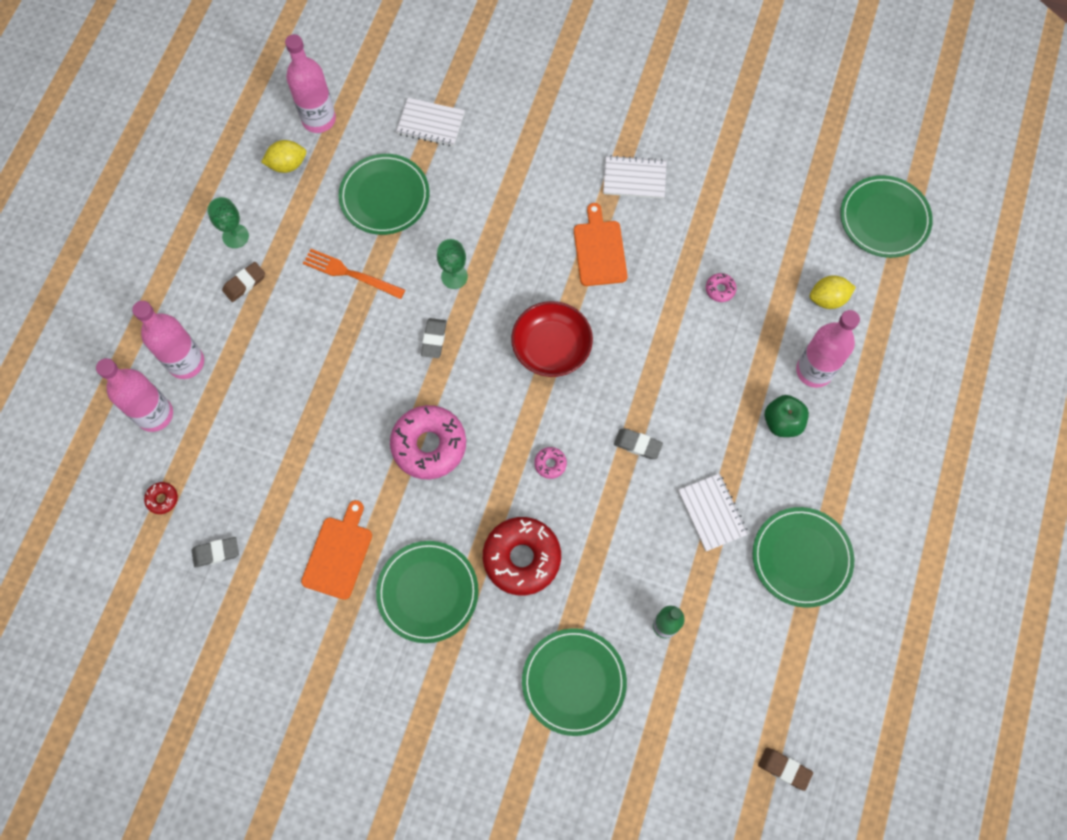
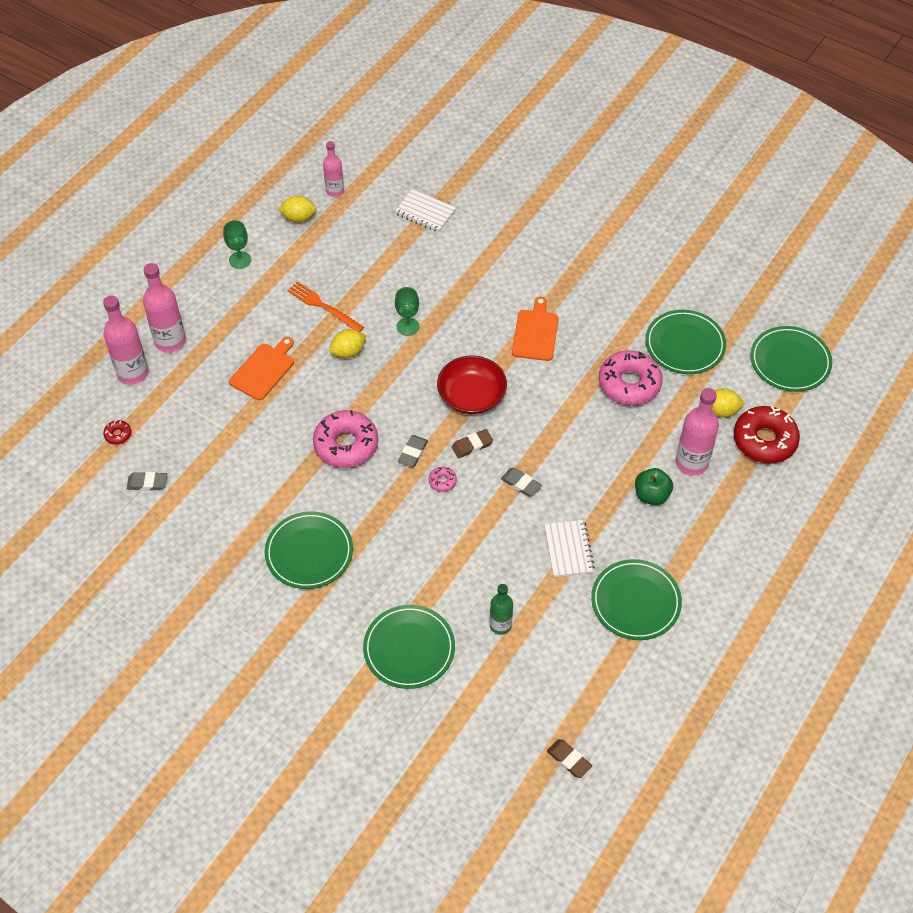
camera: 15 degrees right, 15 degrees down
(244, 283) = (235, 295): brown eraser -> brown eraser (472, 445)
(319, 119) = (335, 191): pink bottle -> pink bottle, size x0.62
(338, 554) = (245, 507): orange cutting board -> orange cutting board (263, 370)
(384, 196) = (370, 257): green plate -> green plate (685, 344)
(396, 326) = (348, 352): none -> yellow lemon
(434, 339) = (376, 368): grey eraser -> grey eraser (413, 453)
(522, 558) = (395, 545): red donut -> red donut (764, 440)
(634, 178) = (582, 286): white notebook -> none
(720, 289) = (629, 384): pink donut -> pink donut, size x2.35

